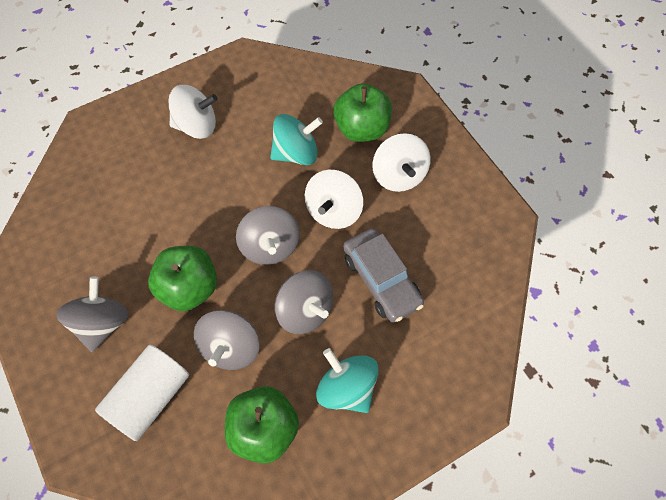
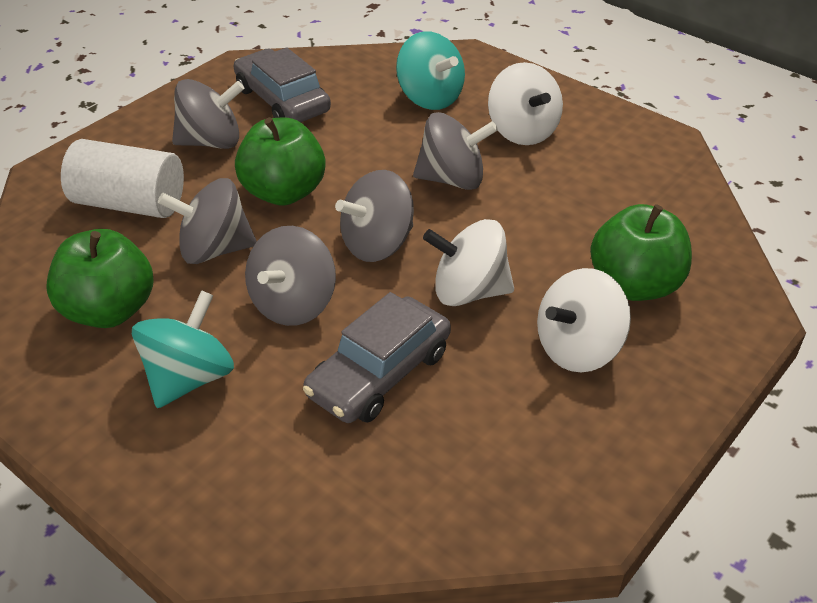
camera: 70 degrees right, 20 degrees down
(75, 260) = (282, 100): none -> grey car
(226, 183) = (452, 179): none -> grey spinning top
(296, 153) = (542, 229): turquoise spinning top -> turquoise spinning top (430, 98)

